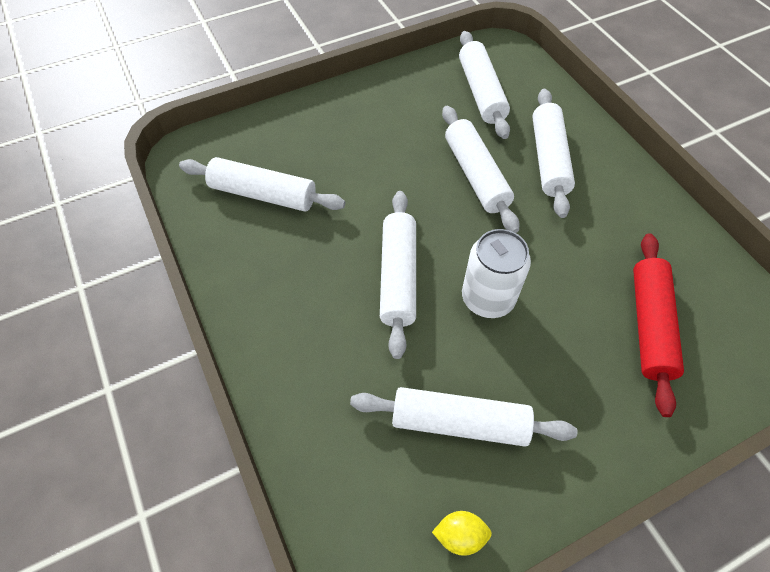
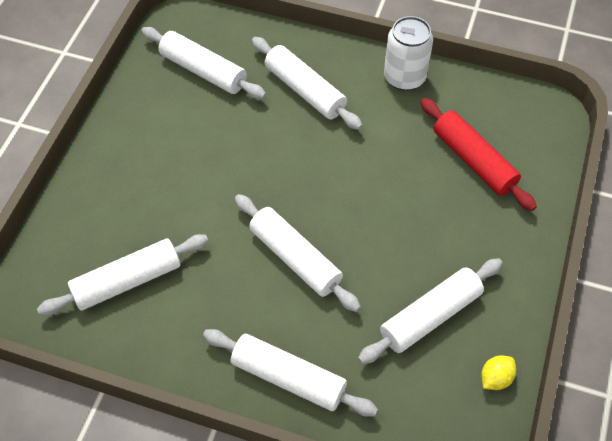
camera: 45 degrees left, 0 degrees up
(476, 175) = (268, 141): white rolling pin -> white rolling pin (288, 378)
(488, 298) = (366, 223): white can -> white can (404, 77)

